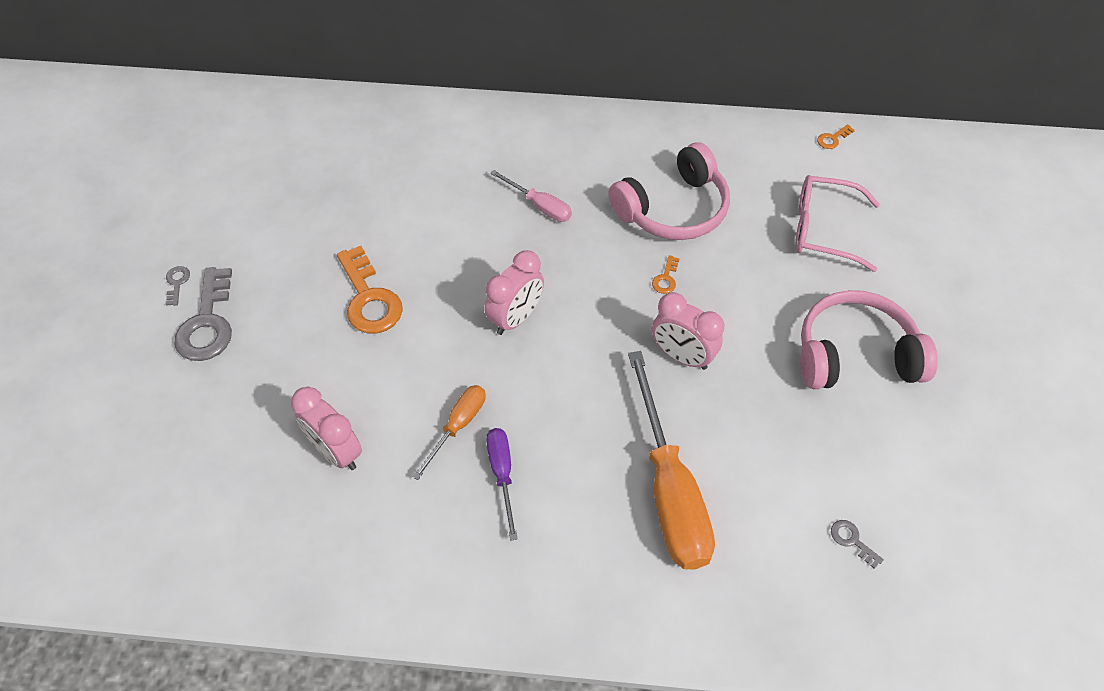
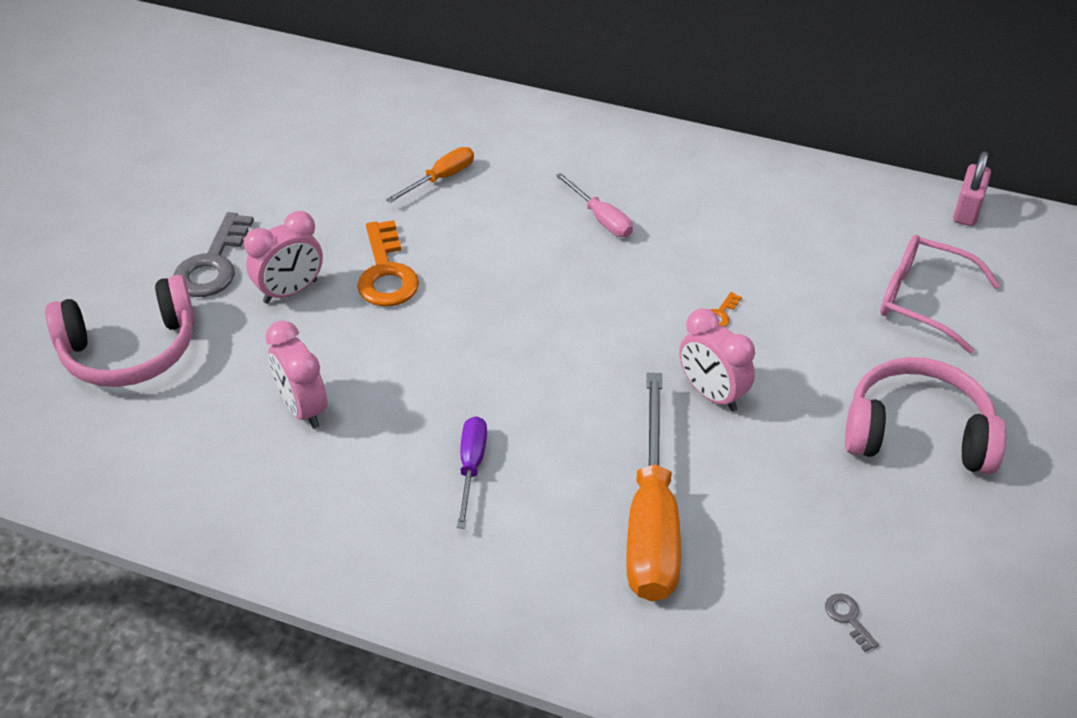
camera: 15 degrees right, 10 degrees down
(177, 283) = (194, 222): grey key -> none
(458, 426) = (439, 411): orange screwdriver -> orange screwdriver (441, 178)
(516, 318) = (537, 321): pink clock -> pink clock (290, 291)
(673, 209) = (752, 248): pink headphones -> pink headphones (130, 350)
(832, 139) = (967, 210): orange key -> pink padlock

